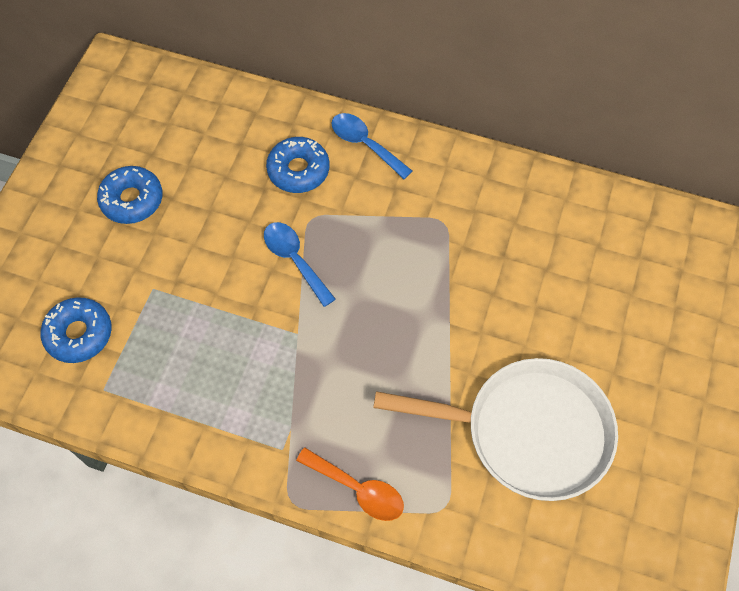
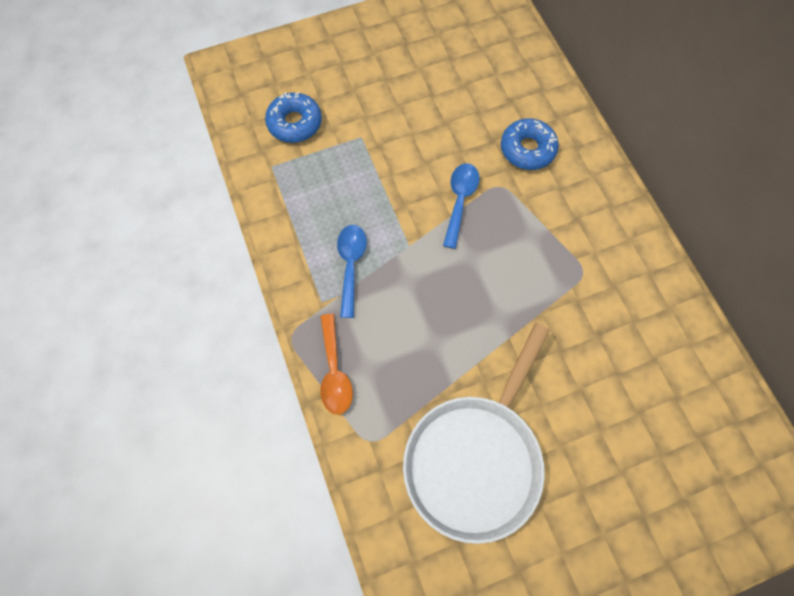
camera: 50 degrees right, 5 degrees up
(132, 200) = (409, 75): blue donut -> none
(365, 144) = (590, 173): blue spoon -> blue spoon (351, 265)
(527, 431) = (476, 458): white pan -> white pan turned 60 degrees clockwise

